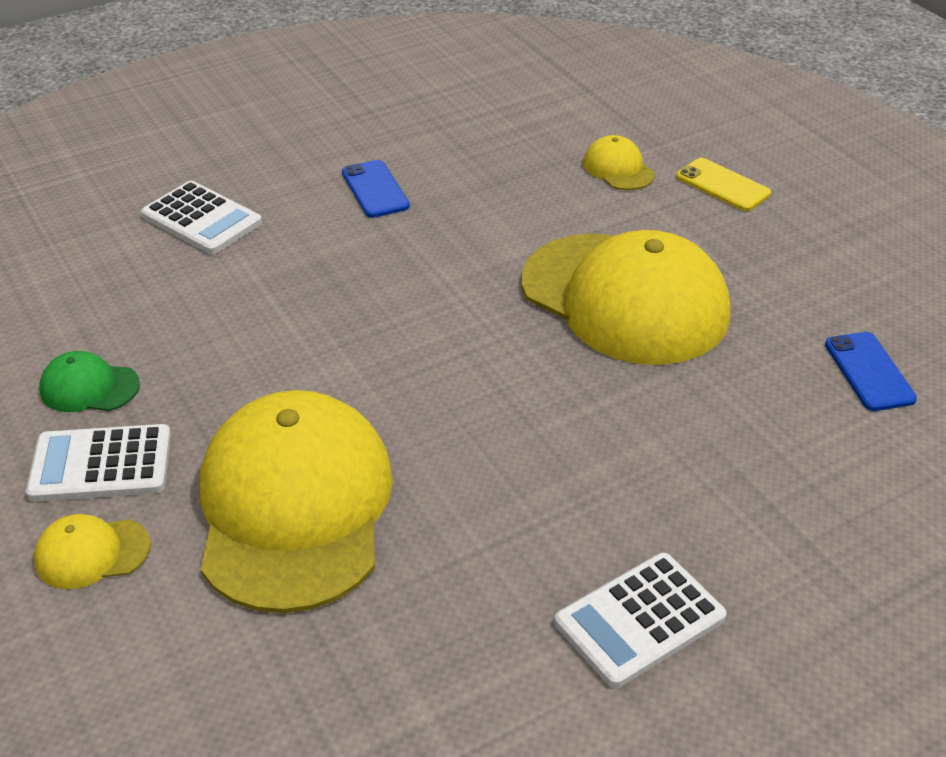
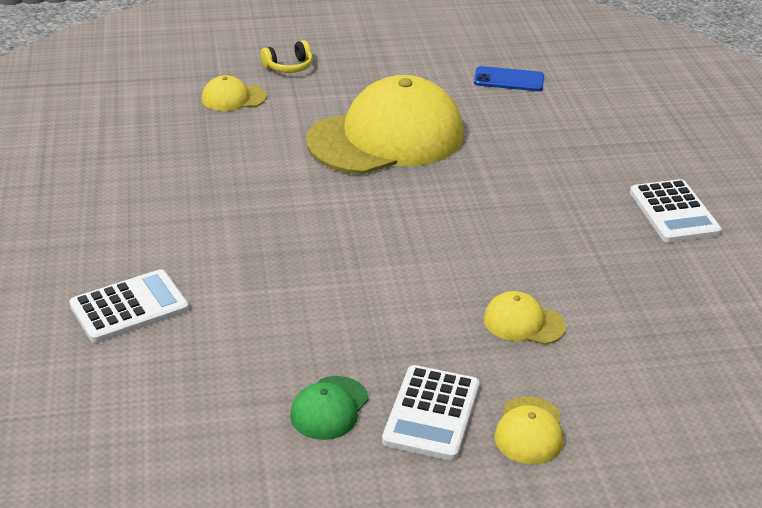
camera: 70 degrees left, 5 degrees down
(294, 506) = (523, 322): yellow cap -> yellow cap, size x0.42
(375, 189) = (165, 208): blue phone -> none
(722, 185) = (289, 67): yellow phone -> yellow headphones

